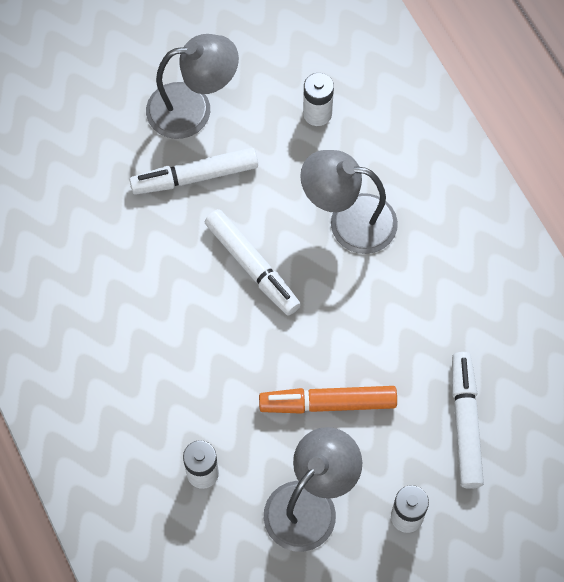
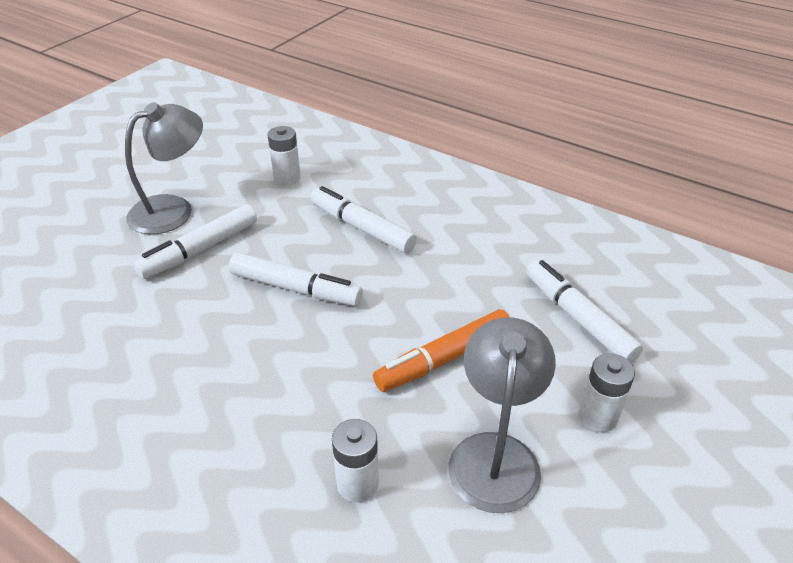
camera: 30 degrees left, 25 degrees down
(348, 221) = (361, 228): grey lamp -> white marker

